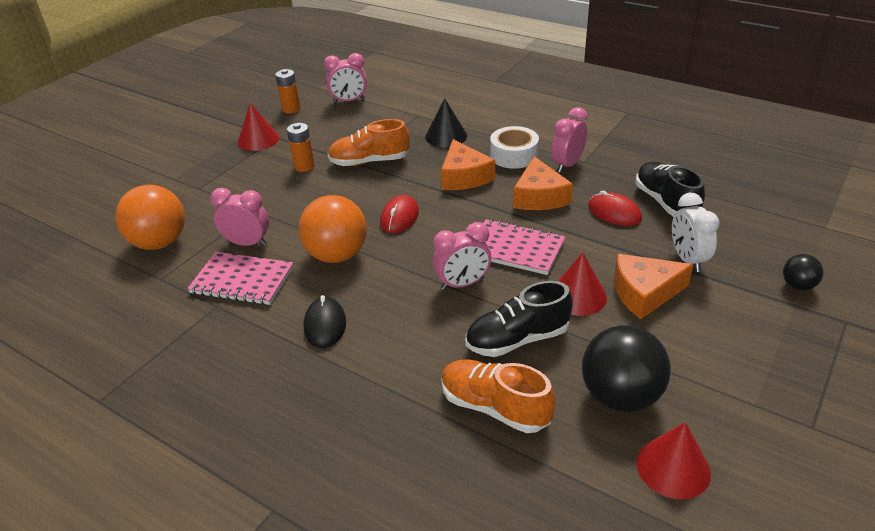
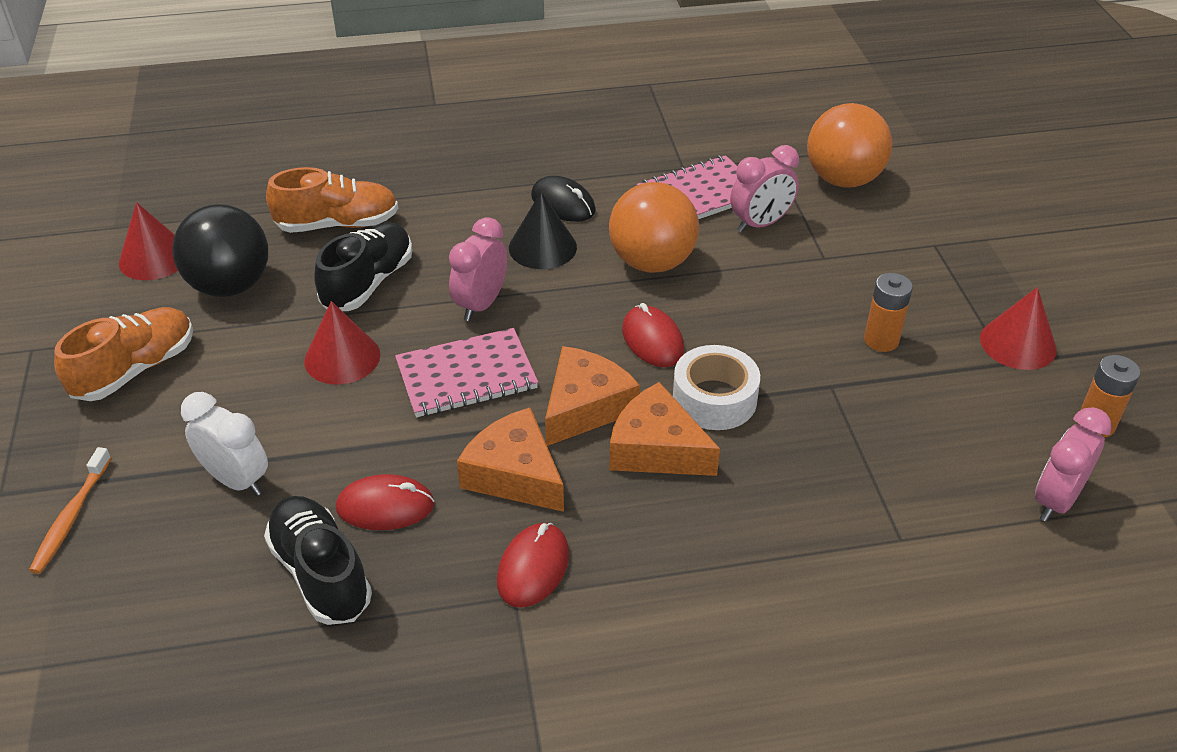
camera: 135 degrees right, 5 degrees up
(369, 161) = (816, 397): orange shoe -> orange shoe (135, 369)
(446, 136) = (788, 516): black cone -> black cone (542, 247)
(514, 155) = (635, 538): white tape -> white tape (714, 399)
(567, 165) = (533, 568): pink clock -> red mouse
(644, 293) = (267, 401): orange cheese -> orange cheese (585, 407)
(666, 202) = (321, 573): black shoe -> black shoe turned 150 degrees counterclockwise
(798, 285) = (71, 517): black ball -> orange toothbrush

